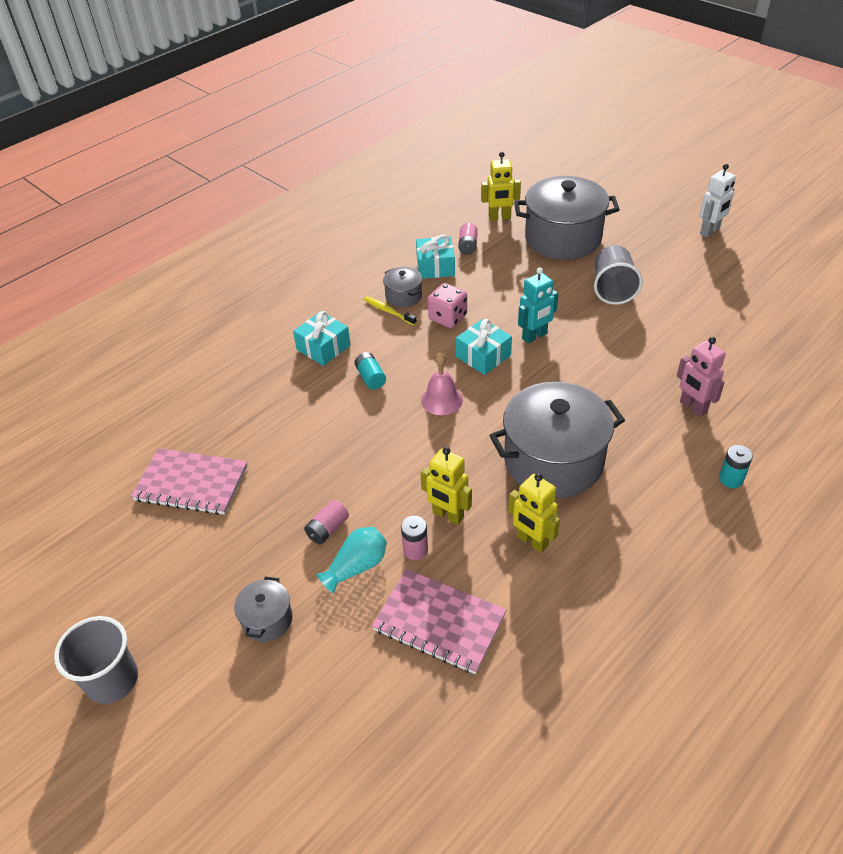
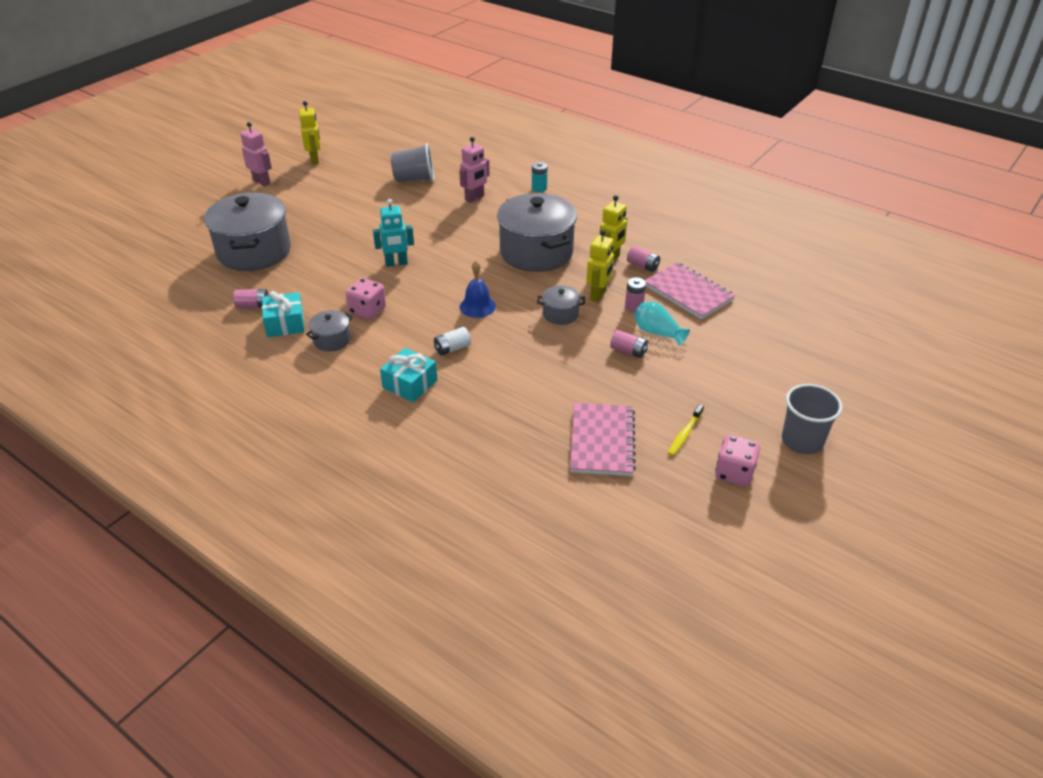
camera: 100 degrees left, 5 degrees down
(98, 593) = (734, 473): none -> pink dice
(267, 619) = (718, 369): grey pot -> grey pot (560, 314)
(370, 377) = (452, 348): turquoise battery -> white battery
(388, 311) = (355, 347): yellow toothbrush -> yellow toothbrush (684, 434)
(439, 622) = (688, 292): pink notebook -> pink notebook turned 60 degrees counterclockwise
(441, 400) = (477, 306): pink bell -> blue bell
(483, 356) = (421, 288): turquoise gift -> none
(499, 218) = (207, 288): yellow robot -> yellow robot (315, 160)
(512, 577) = (643, 266): none -> pink battery
(534, 336) = (396, 263): turquoise robot -> turquoise robot turned 120 degrees clockwise
(612, 289) = (335, 227): grey cup -> grey cup (414, 179)
(710, 231) = (262, 182): white robot -> pink robot

